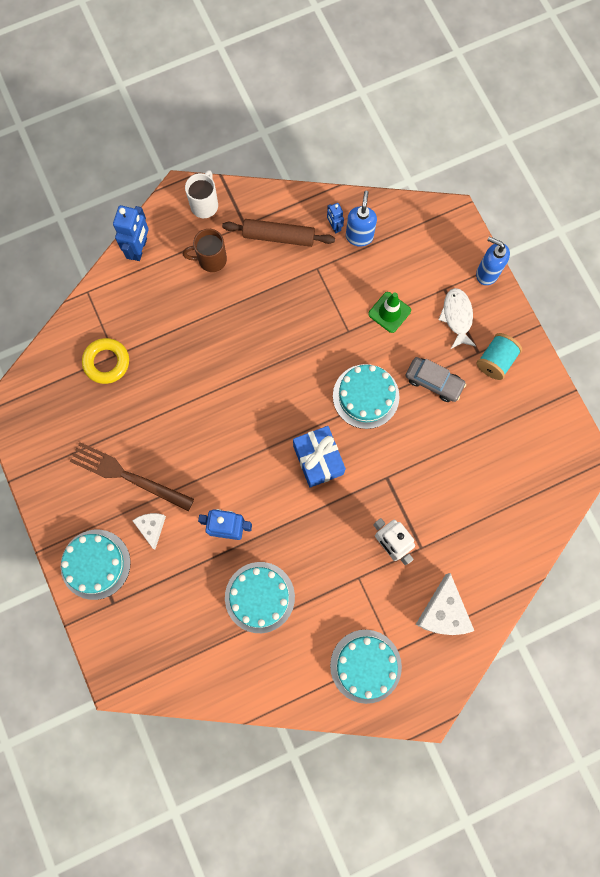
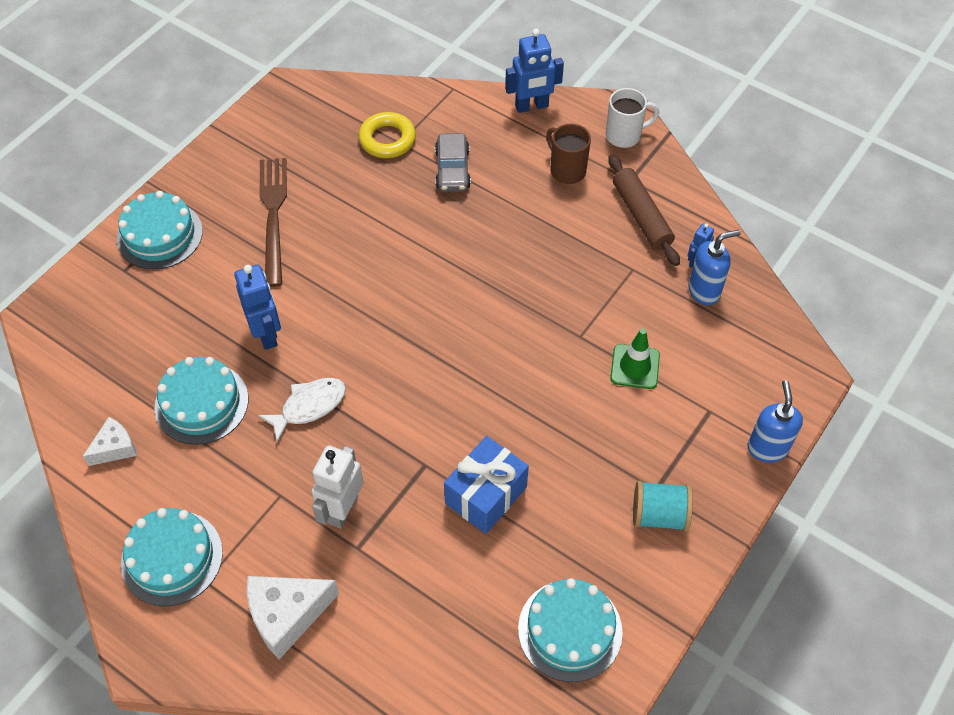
camera: 60 degrees right, 20 degrees down
(152, 527) = (228, 264): white cheese -> white cheese (115, 448)
(318, 460) = (402, 382): blue gift -> blue gift (486, 495)
(366, 396) = (512, 393): turquoise cake -> turquoise cake (570, 630)
(434, 381) = (582, 457): grey car -> grey car (452, 169)
(457, 317) = (684, 442): white fish -> white fish (309, 406)

